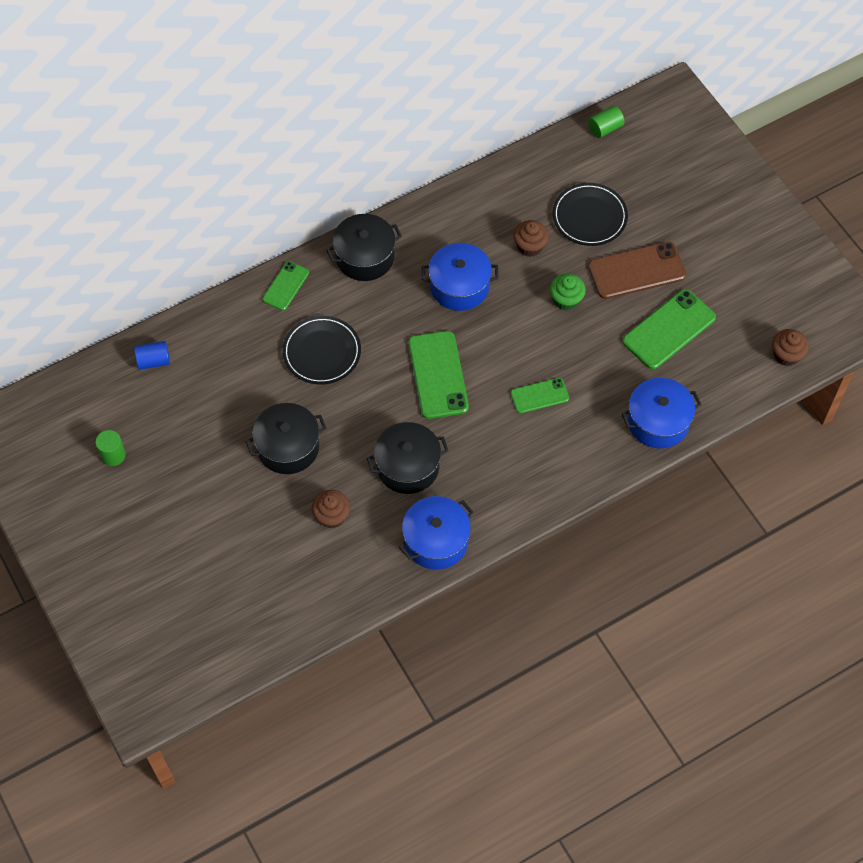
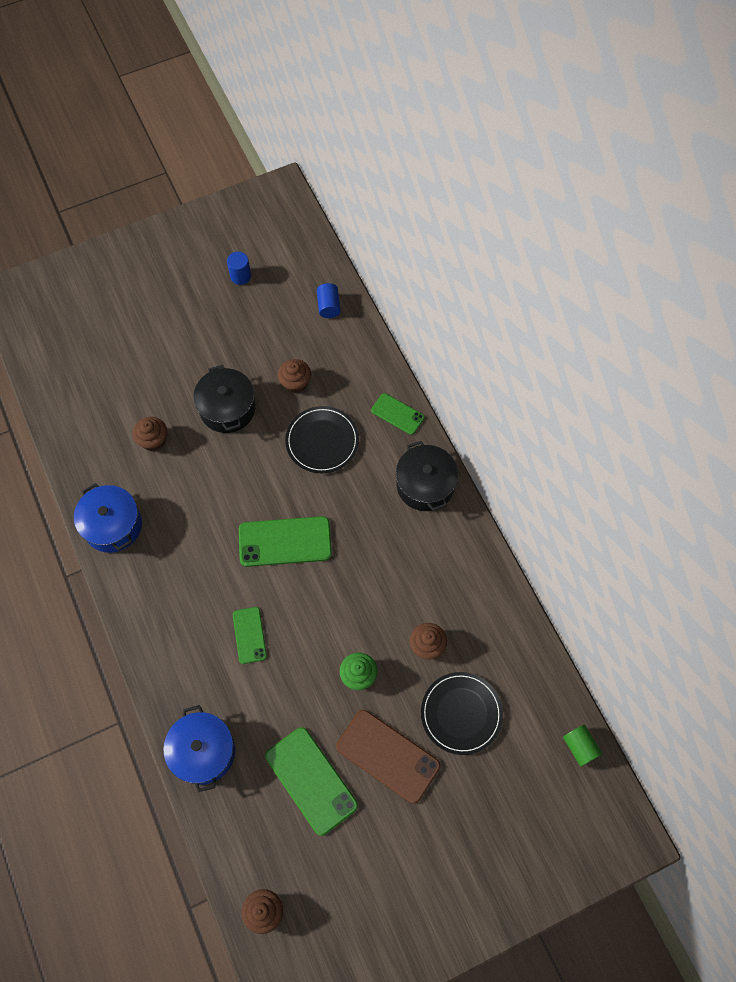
camera: 95 degrees right, 5 degrees up
(113, 455) = (240, 276): green cylinder -> blue cylinder
(253, 384) = (295, 383): none -> brown cupcake
(408, 466) = (192, 507): black pot -> none
(459, 286) = (384, 570): blue pot -> none
(637, 271) = (388, 756): brown phone -> brown phone turned 45 degrees counterclockwise

